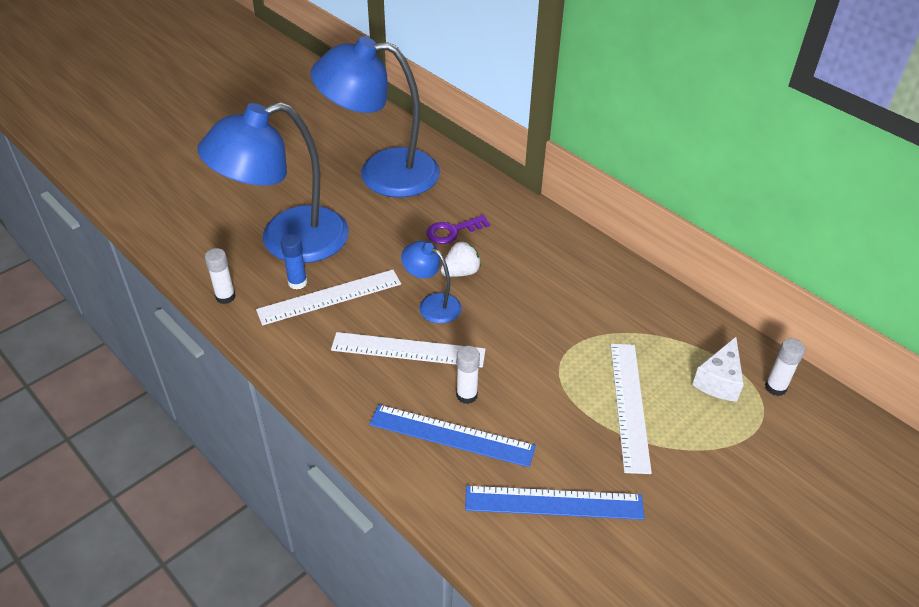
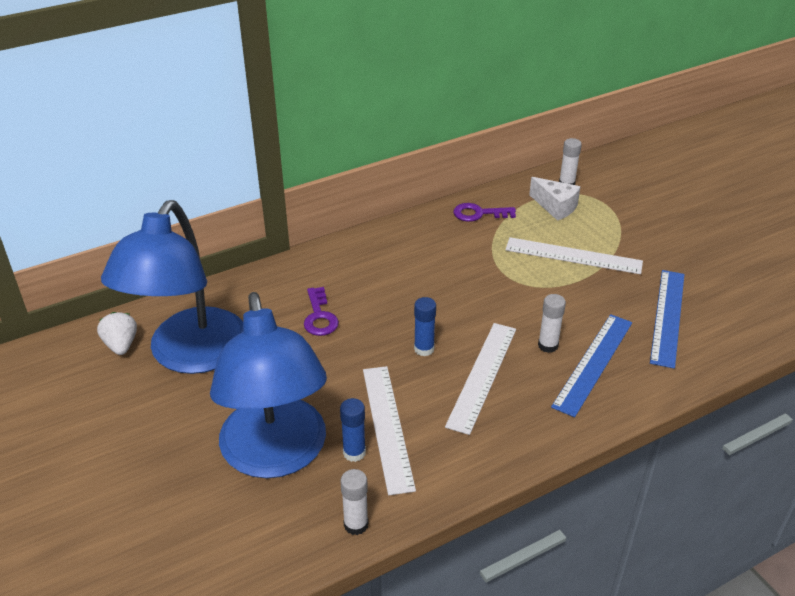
camera: 75 degrees left, 5 degrees down
(432, 304) = (424, 349): blue lamp -> blue glue stick
(461, 272) = (384, 321): white strawberry -> white strawberry (121, 345)
(666, 315) = (478, 214): none -> purple key

